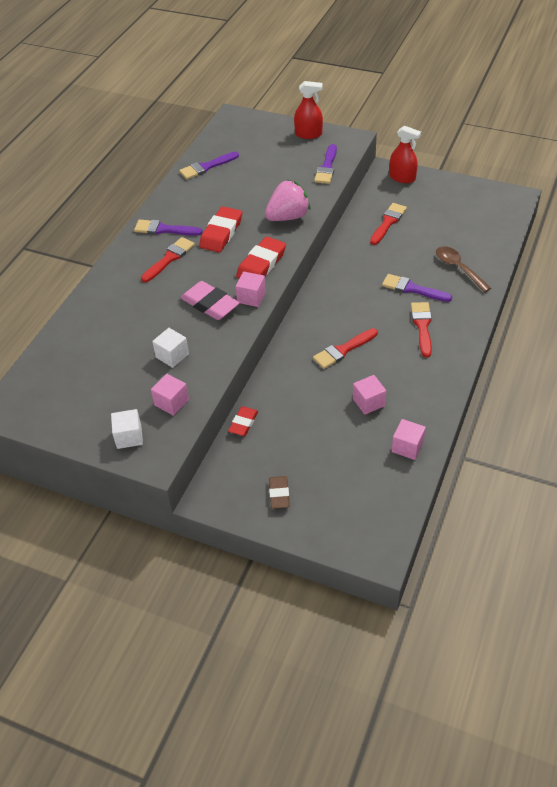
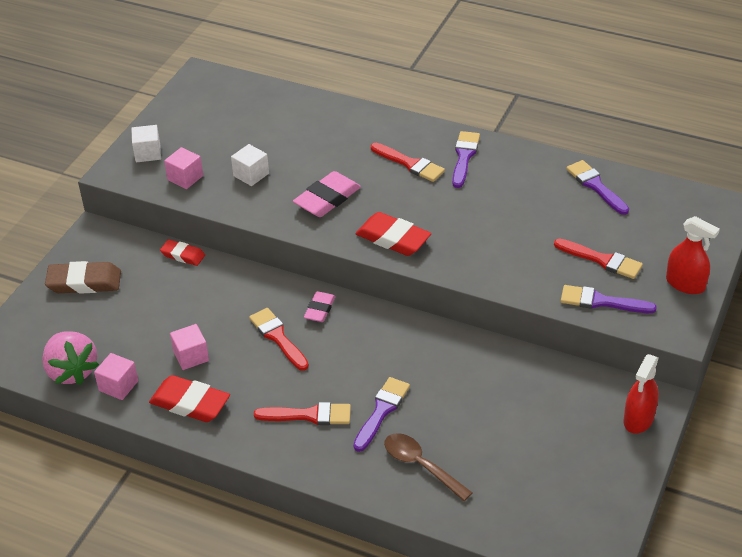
camera: 90 degrees right, 5 degrees down
(221, 233) = (455, 203): red eraser -> red eraser (190, 403)
(251, 297) = (334, 231): pink cube -> none
(279, 494) = (84, 282): brown eraser -> brown eraser, size x1.66
(288, 217) = (486, 262): pink strawberry -> pink strawberry (72, 371)
(308, 134) = (685, 284): red spray bottle -> red spray bottle turned 60 degrees counterclockwise
(310, 328) = (320, 309): none -> pink eraser
(388, 222) = (526, 395): red brush -> red brush (602, 260)
(458, 268) = (421, 465): brown spoon -> brown spoon turned 105 degrees counterclockwise

